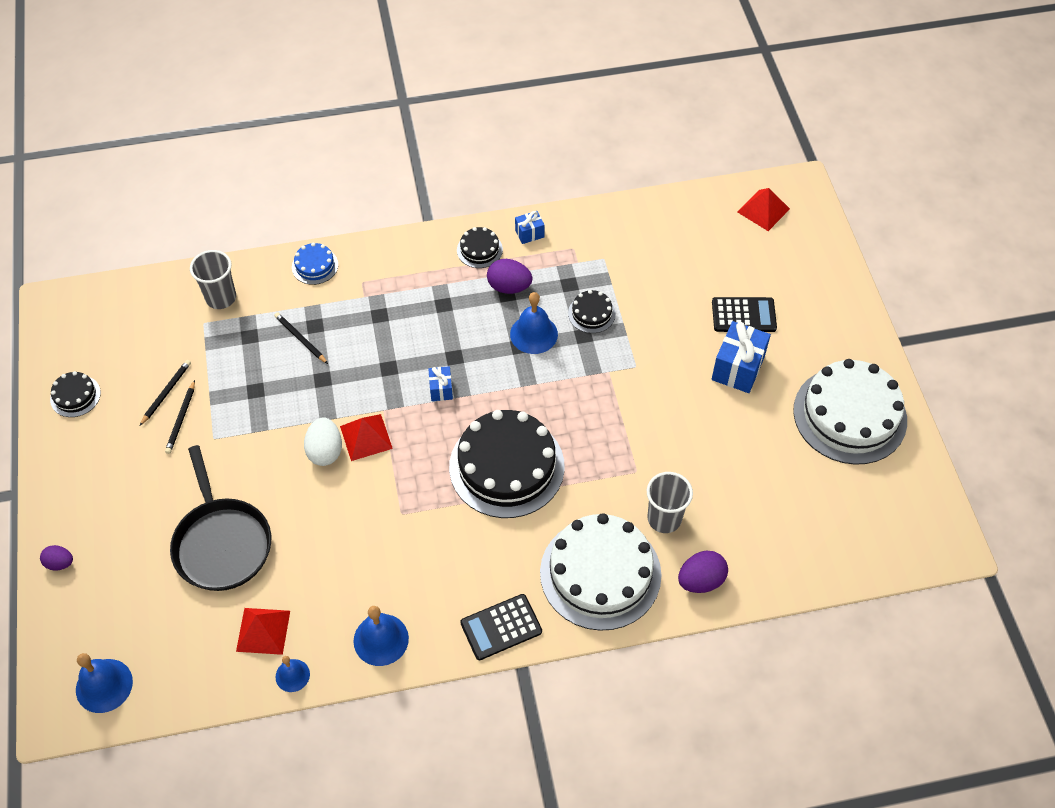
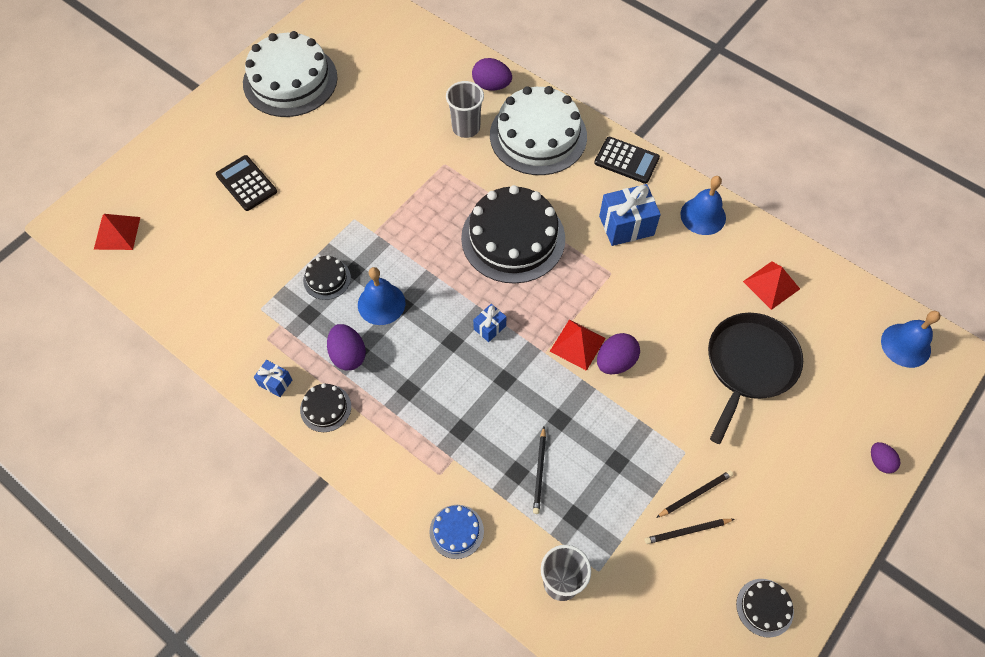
camera: 130 degrees left, 5 degrees up
(292, 675) = (776, 244): blue bell -> none
(325, 451) = (615, 362): white egg -> purple egg
(738, 368) = (302, 159): blue gift -> blue gift (626, 225)

